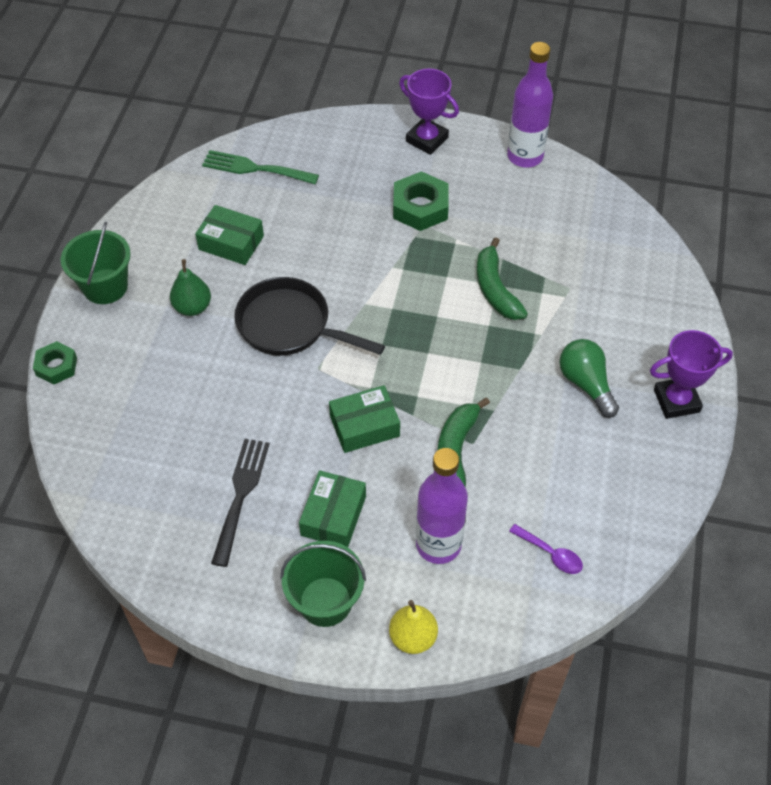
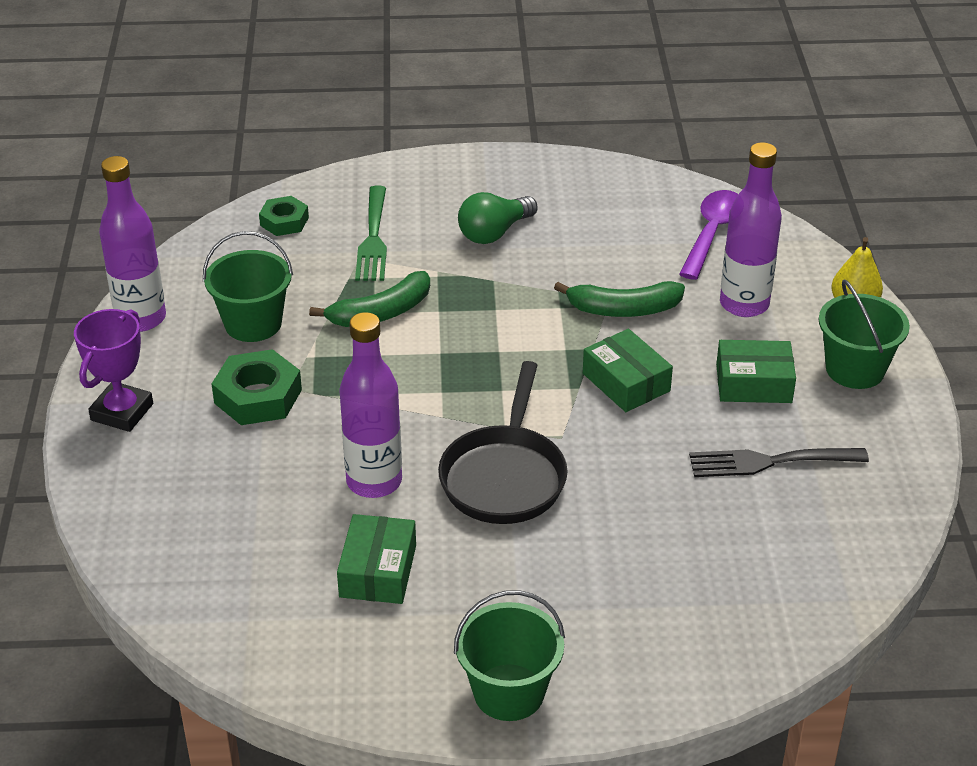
camera: 105 degrees left, 15 degrees down
(56, 366) = (673, 701): green nut -> green nut (284, 221)
(192, 307) = (510, 581): green pear -> none
(255, 168) = (218, 582): green fork -> green fork (373, 239)
(312, 254) = (374, 481): none -> purple bottle
(502, 214) = (253, 323): none -> green bucket
(550, 554) = (712, 233): purple spoon -> purple spoon, size x1.70
(676, 401) = (490, 175): purple trophy -> none

